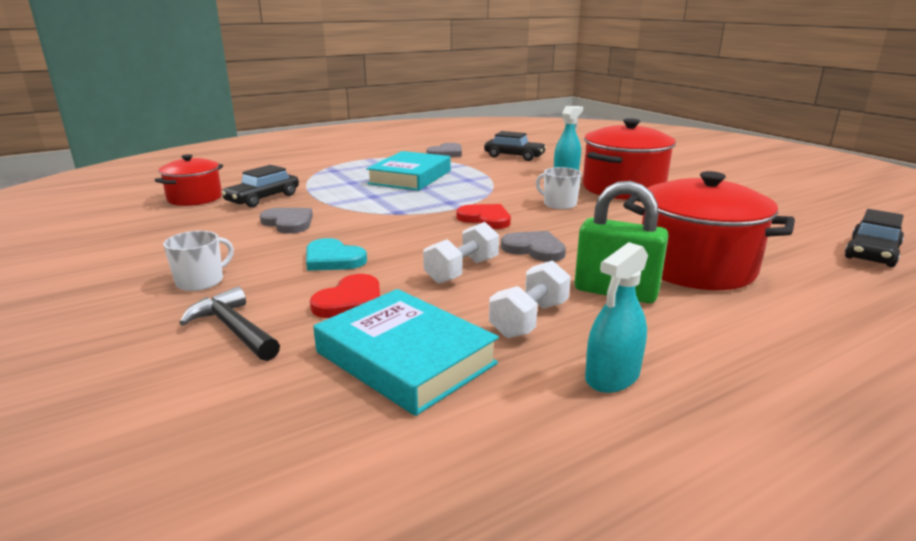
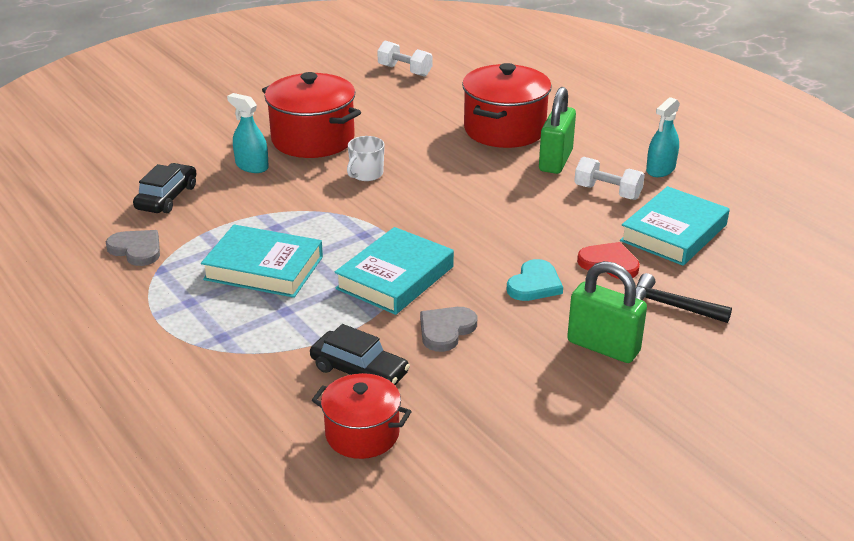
camera: 95 degrees left, 10 degrees up
(201, 281) = (603, 346): white mug -> green padlock
(234, 329) = (671, 306): black hammer -> black hammer turned 75 degrees clockwise
(377, 210) = (395, 277): none -> turquoise book
(462, 271) = (539, 219): white dumbbell -> white dumbbell (405, 71)
(485, 219) = (415, 212): red heart -> none
(534, 249) = (486, 188): grey heart -> none
(612, 376) = (660, 169): turquoise spray bottle -> turquoise spray bottle turned 90 degrees clockwise
(871, 252) = (462, 70): black car -> none

